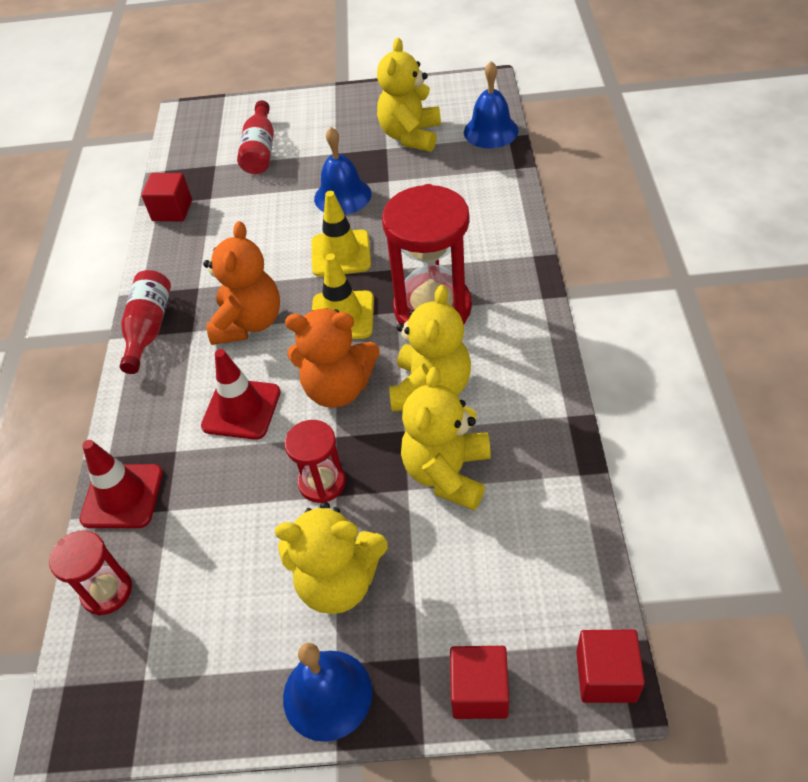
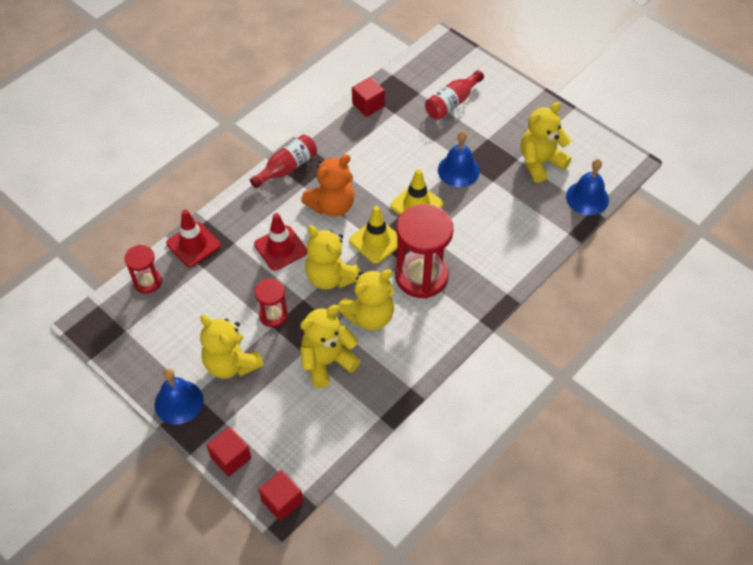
camera: 40 degrees right, 5 degrees up
(338, 388) = (331, 277): orange teddy bear -> yellow teddy bear

